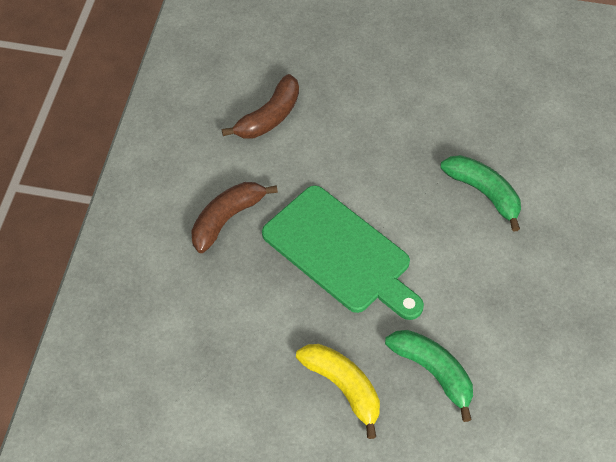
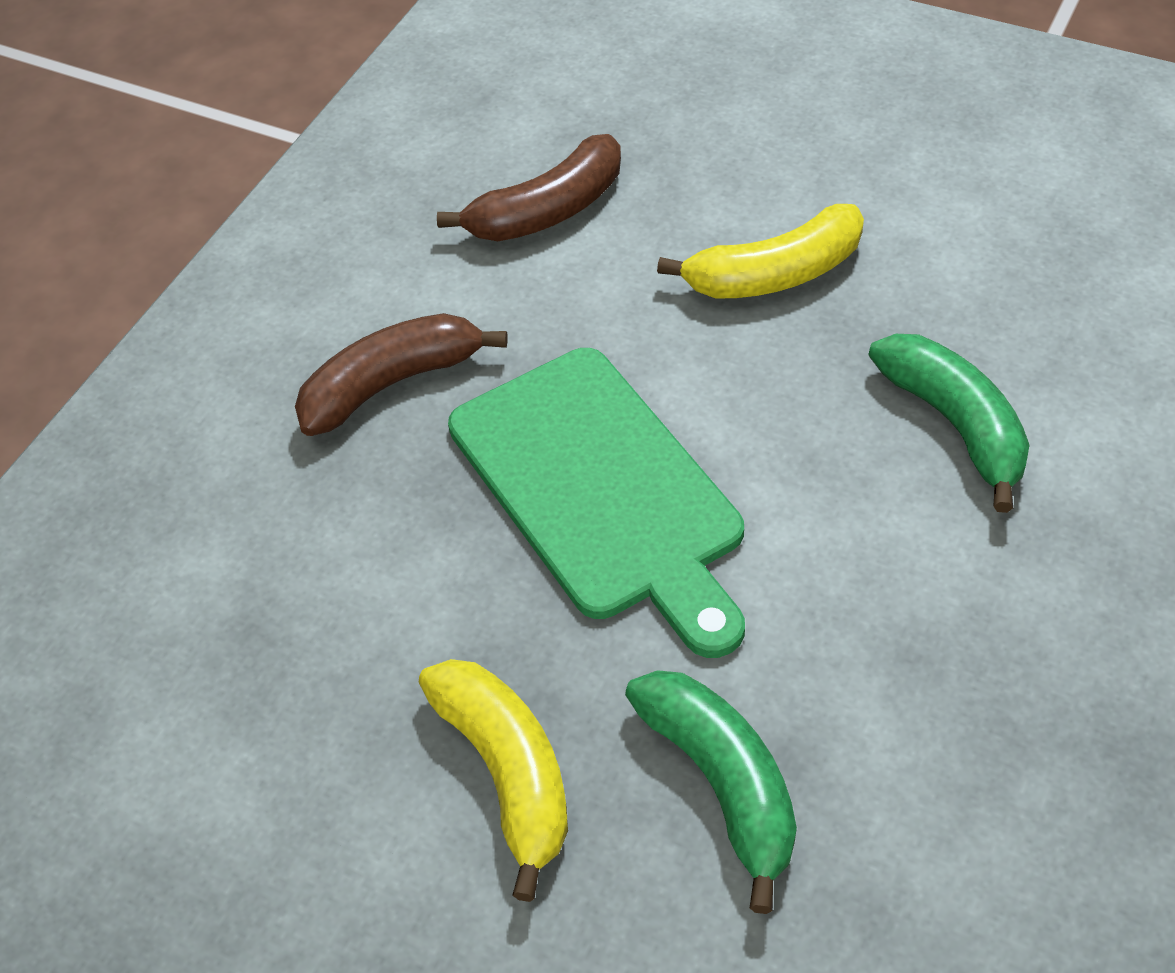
camera: 20 degrees right, 5 degrees down
(385, 133) = (774, 274): none -> yellow banana

